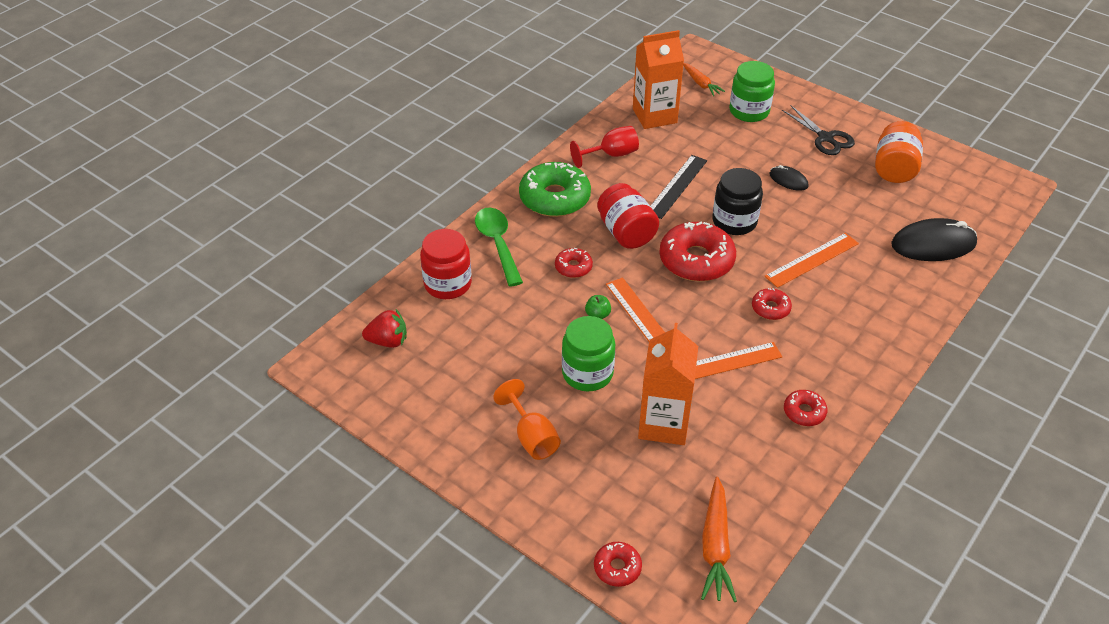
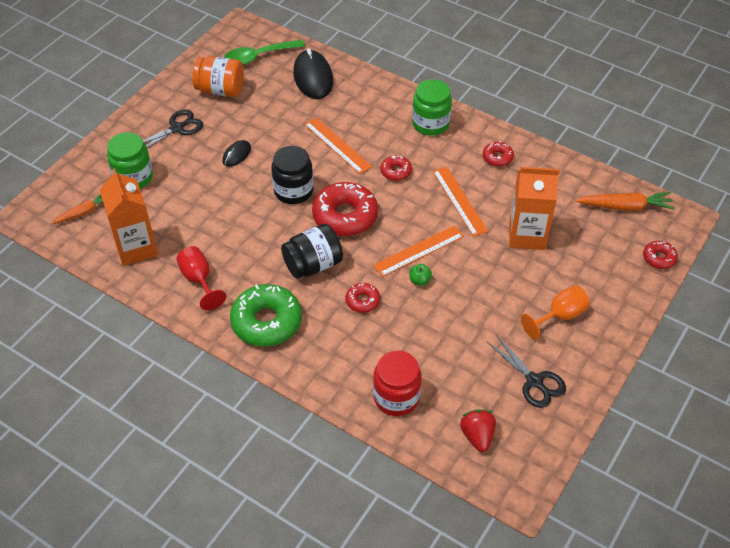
camera: 95 degrees left, 5 degrees up
(445, 398) = (534, 381): none -> black scissors
(497, 244) = (336, 362): green spoon -> green spoon (258, 57)
(587, 373) = (486, 284): green jar -> green jar (430, 124)
(626, 232) = (313, 265): red jar -> black jar
(676, 186) = (246, 230): black ruler -> none

